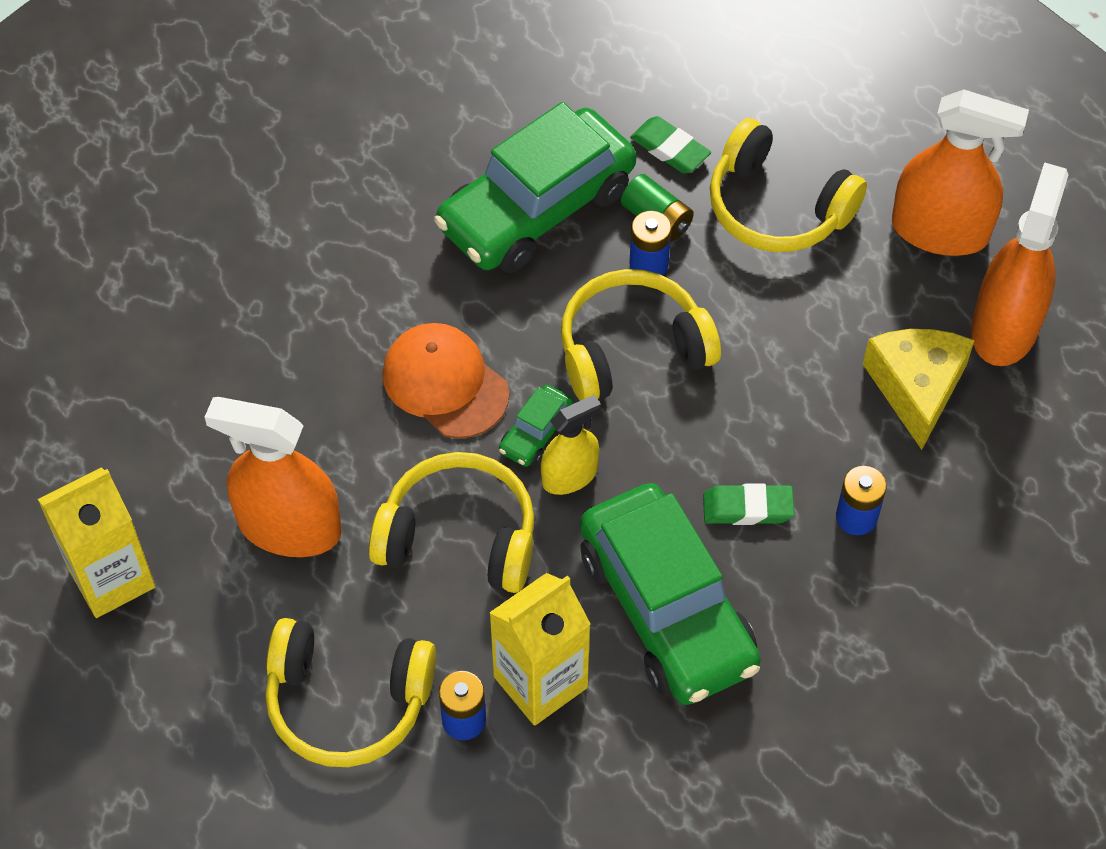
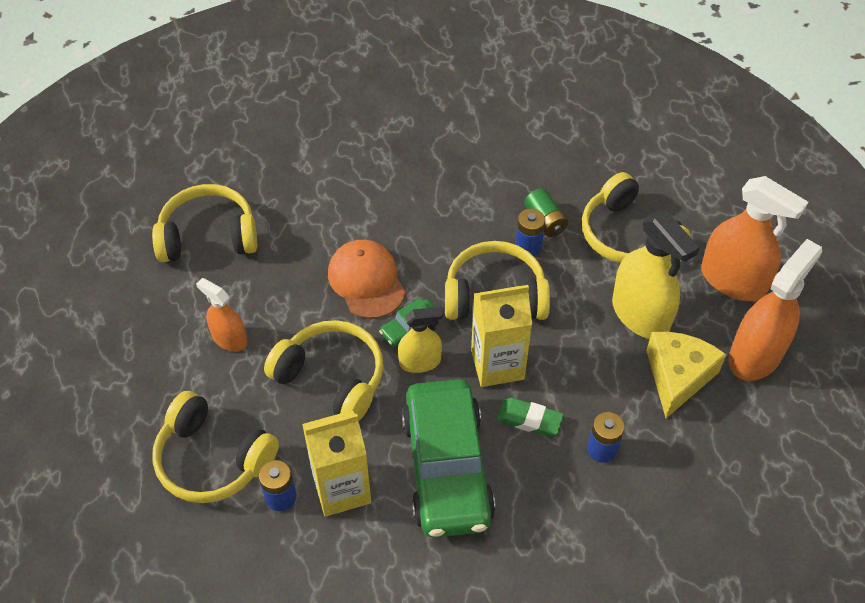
camera: 20 degrees right, 5 degrees down
(111, 578) = (108, 335): yellow carton -> yellow carton (497, 365)
(185, 386) = (208, 236): none -> yellow headphones
(289, 527) = (229, 339): orange spray bottle -> orange spray bottle, size x0.57
(537, 208) = (471, 193): green car -> none
(670, 149) = (571, 182): green eraser -> none
(836, 316) = (640, 315): none -> yellow spray bottle

